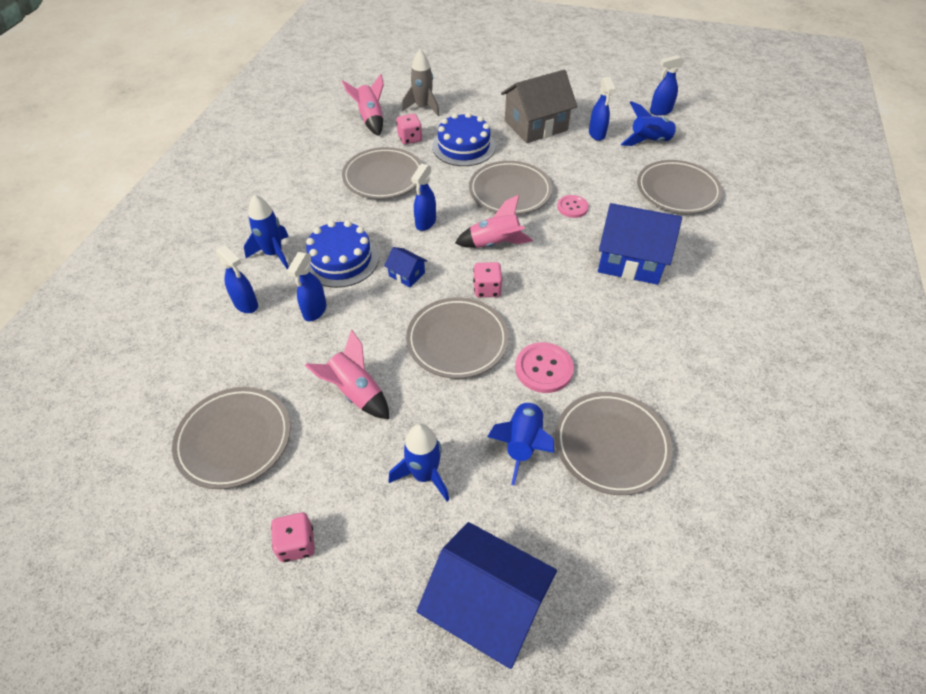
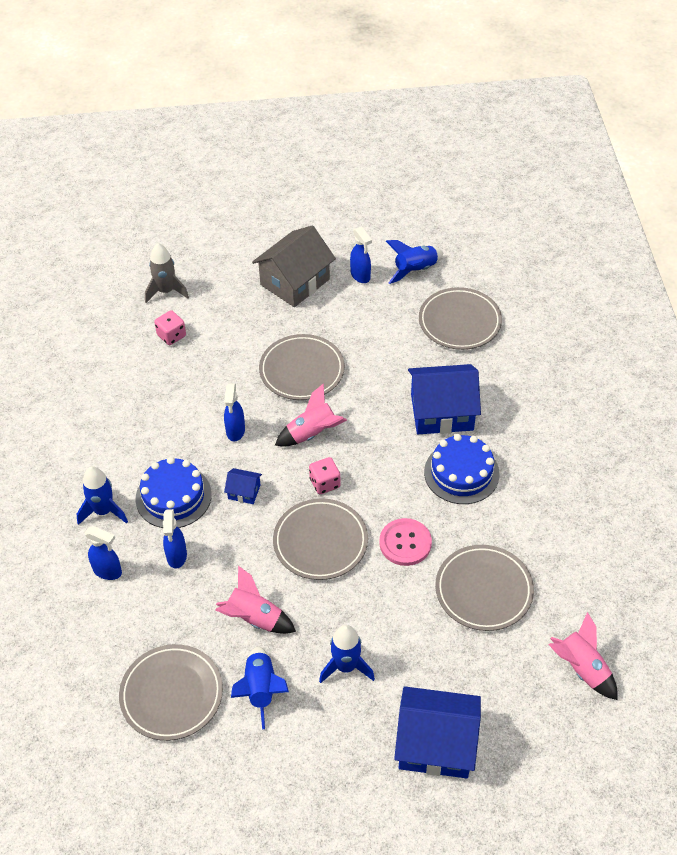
camera: 20 degrees left, 0 degrees up
(297, 544) = (271, 755): pink dice -> none
(371, 119) = (117, 323): pink rocket -> pink rocket (582, 669)
(383, 177) = (167, 391): grey plate -> none
(463, 146) = (232, 330): blue cake -> blue cake (461, 473)
(522, 443) = (413, 613): blue rocket -> blue rocket (260, 689)
(572, 207) = (368, 370): pink button -> none
(660, 111) = (413, 228): blue spray bottle -> none

